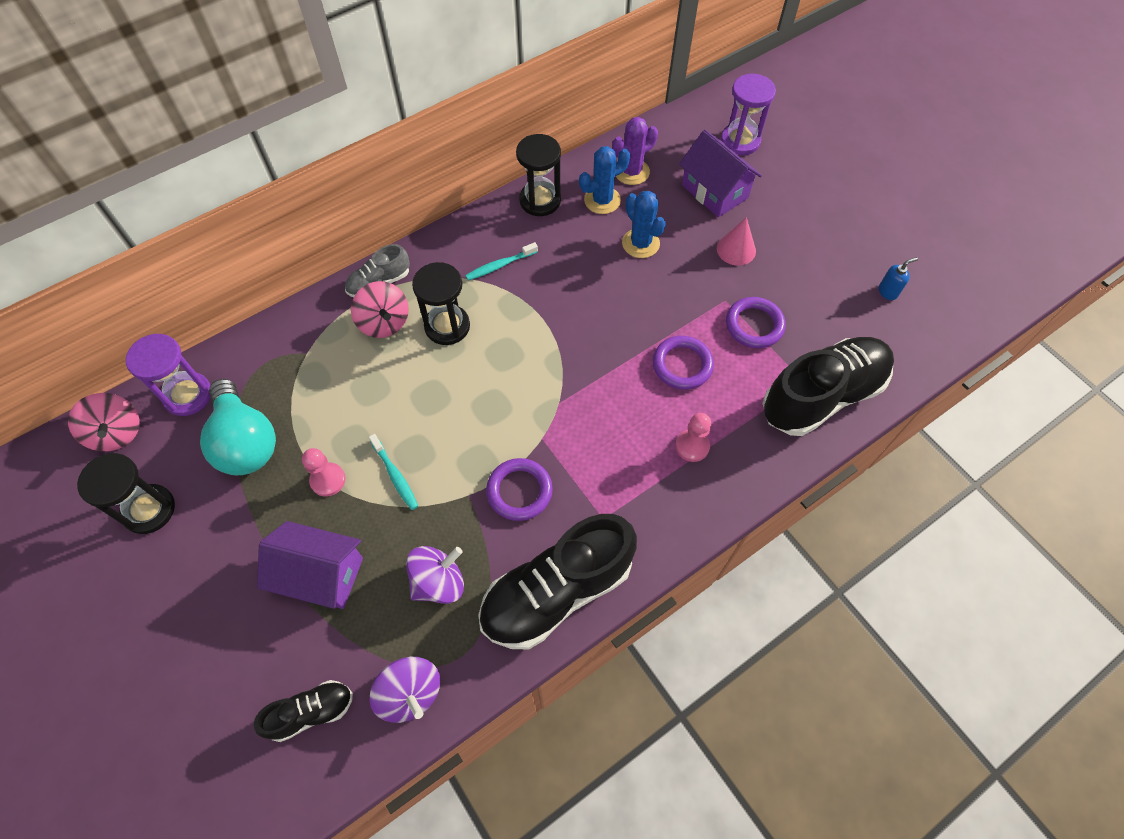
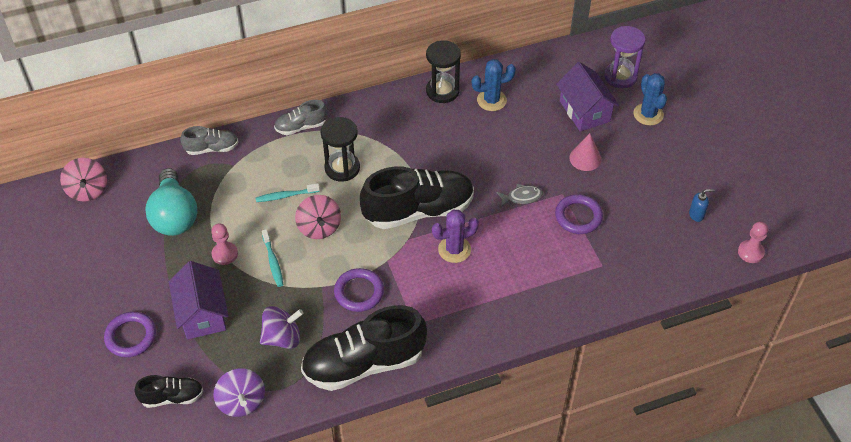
camera: 15 degrees right, 10 degrees down
(149, 510) = (97, 246): black hourglass -> none
(188, 395) = (142, 176): purple hourglass -> none
(271, 336) = (212, 148): none -> grey shoe
(321, 574) = (202, 314): purple house -> purple house turned 45 degrees clockwise
(384, 322) = (296, 155): pink spinning top -> pink spinning top (319, 227)
(500, 265) = (395, 133): turquoise toothbrush -> turquoise toothbrush (286, 196)
(631, 172) = (522, 83): purple cactus -> purple cactus (454, 249)
(640, 243) = (510, 138): blue cactus -> blue cactus (648, 114)
(679, 315) = (522, 197): none -> grey fish
(682, 365) = (511, 233): purple ring -> purple ring (131, 336)
(692, 446) = (498, 291): pink pawn -> pink pawn (750, 252)
(822, 396) = (612, 278): black shoe -> black shoe (418, 210)

